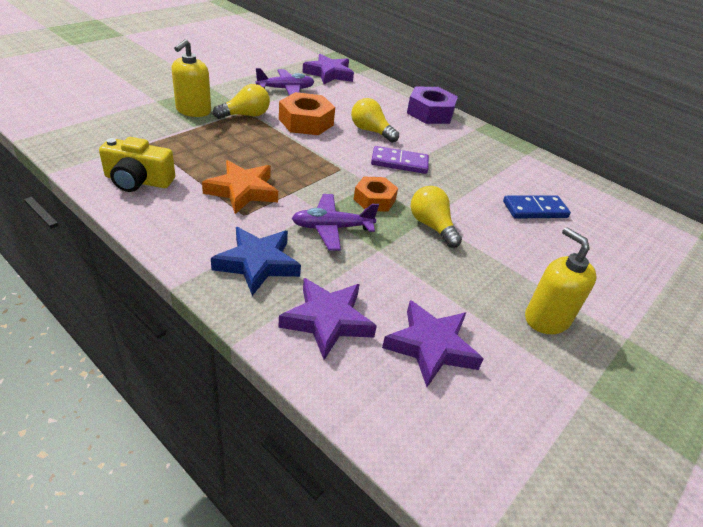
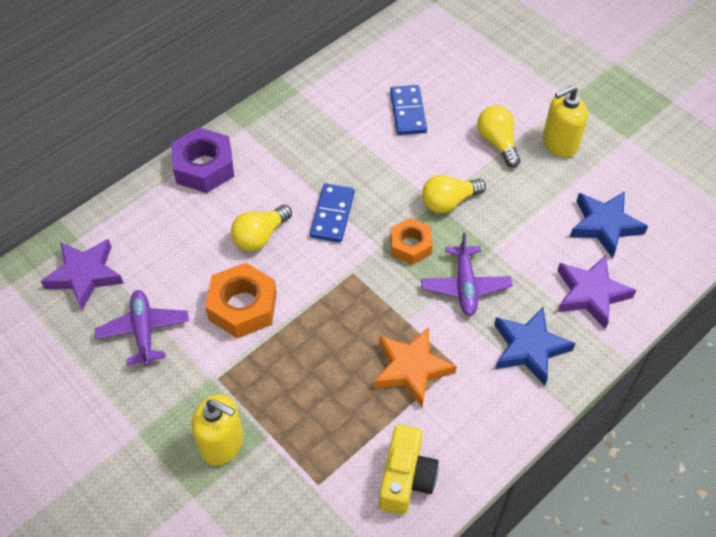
camera: 80 degrees left, 15 degrees up
(245, 115) = (230, 377): yellow light bulb -> yellow light bulb (497, 142)
(399, 162) = (332, 215): purple domino -> blue domino
(431, 346) = (604, 225): purple star -> blue star

